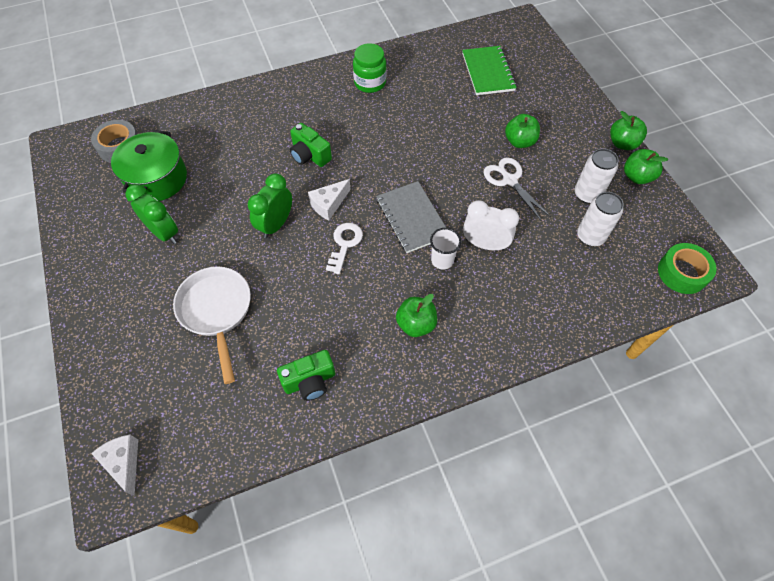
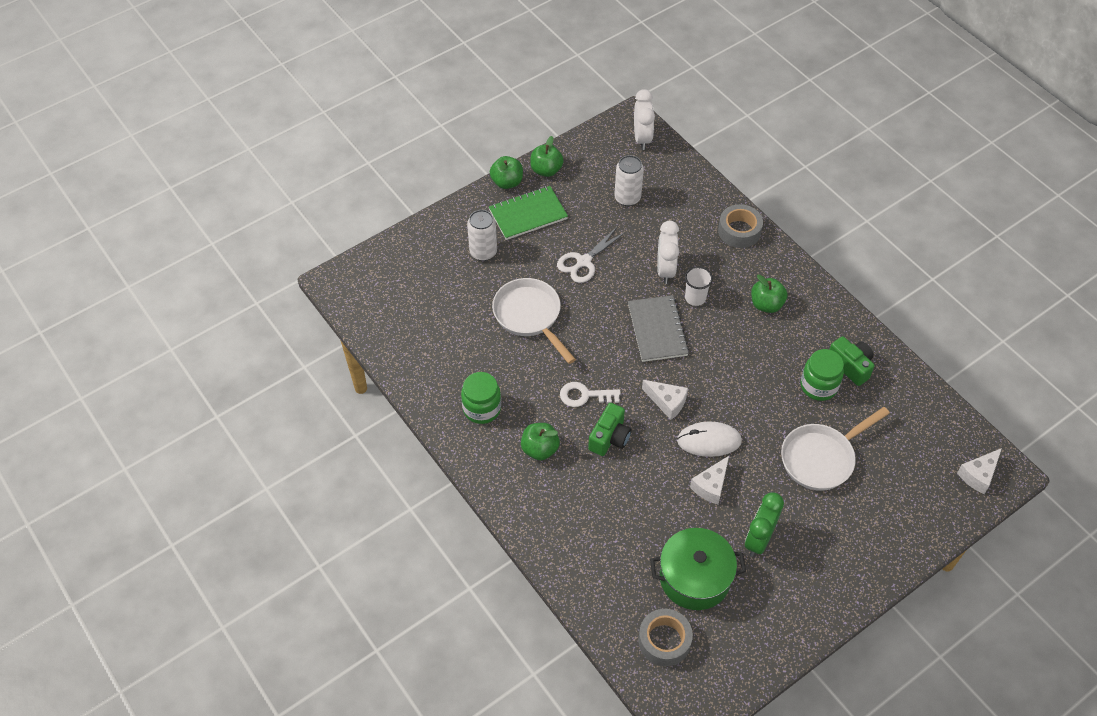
camera: 105 degrees left, 5 degrees down
(231, 213) = (711, 486): none -> white cheese
(276, 225) = (709, 441): green clock -> white mouse
(297, 339) = (818, 386): none -> green jar
(344, 244) = (708, 376): white key -> white key (584, 395)
(412, 218) = (657, 330): grey notebook -> grey notebook turned 60 degrees counterclockwise
(454, 129) = (530, 316): none -> white pan
(488, 72) = (433, 300): green notebook -> green notebook (528, 214)
(519, 142) = (530, 260): green apple -> green apple (540, 449)
(526, 330) = (739, 231): none -> grey tape
(587, 194) = (580, 203): white can -> white can (483, 252)
(682, 273) = (642, 138): green tape -> white clock

